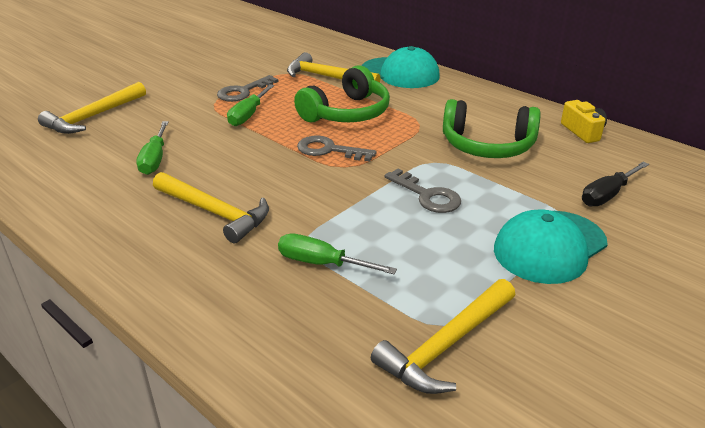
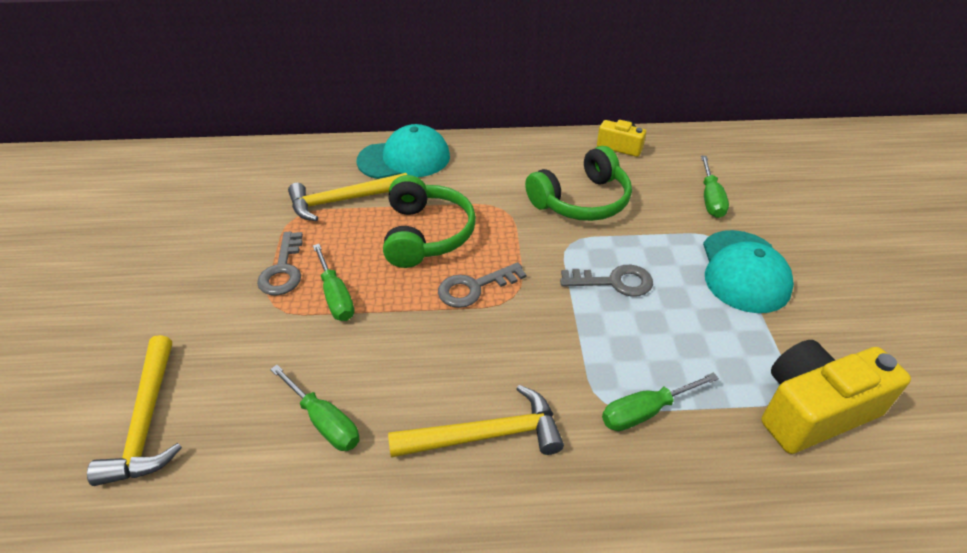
camera: 45 degrees left, 10 degrees up
(446, 345) = (813, 410): yellow hammer -> yellow camera
(608, 195) = (710, 198): black screwdriver -> green screwdriver

